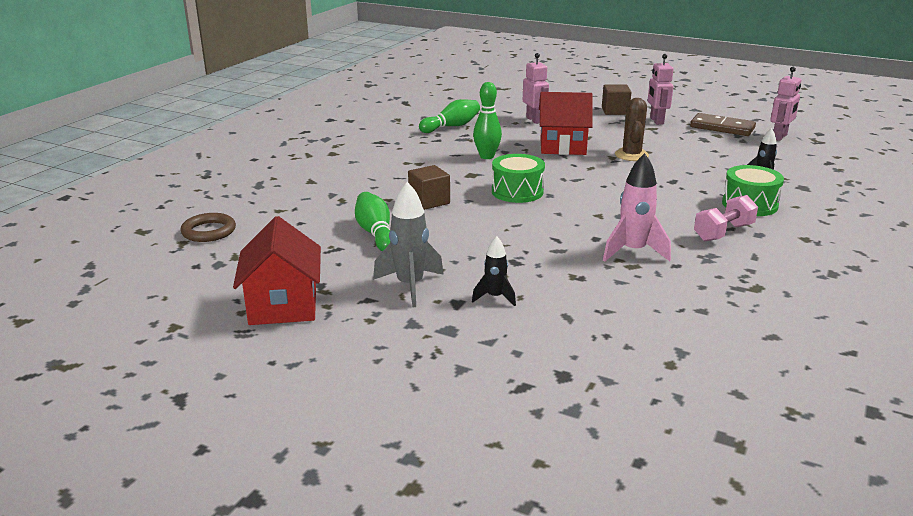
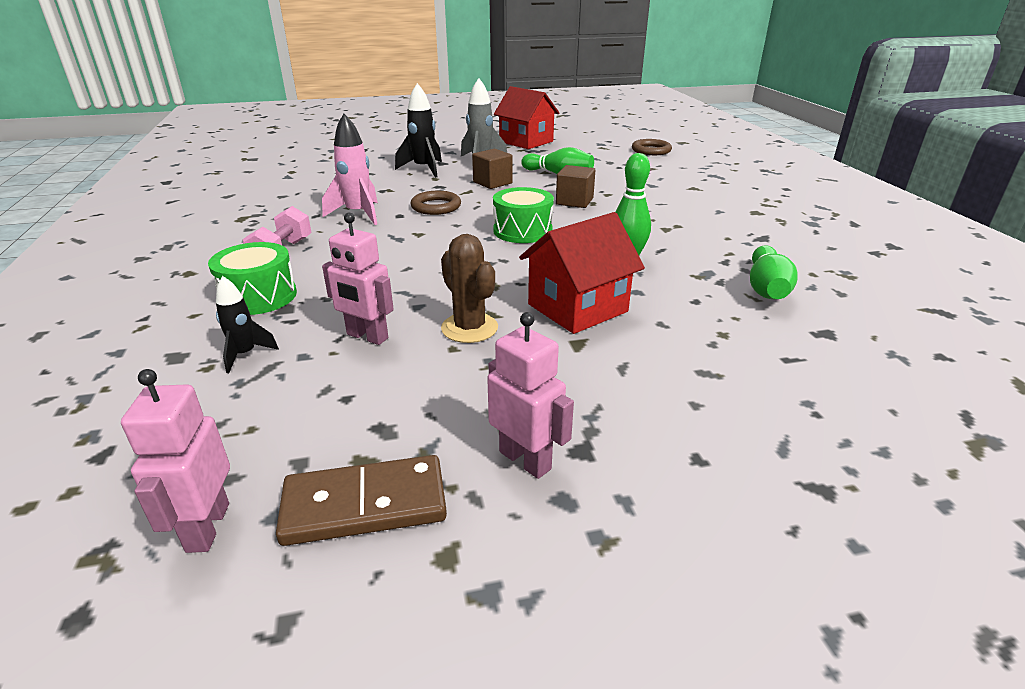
camera: 140 degrees right, 5 degrees up
(495, 297) = (424, 169): black rocket -> black rocket, size x1.68
(534, 120) = (712, 352): pink robot -> pink robot (367, 337)
(552, 236) = (436, 207): none -> brown ring
(615, 111) = (646, 462): brown cube -> brown cube (492, 183)

